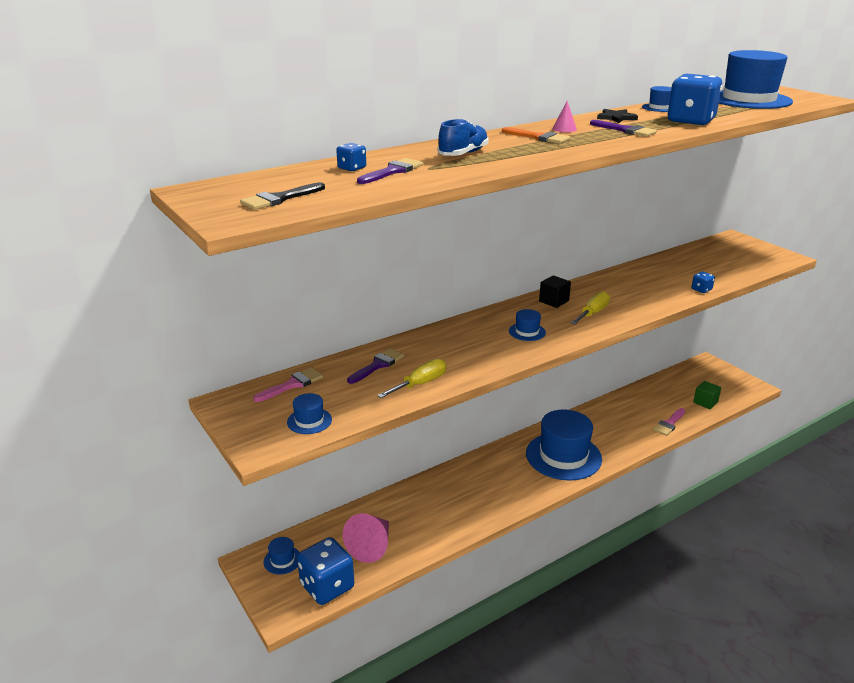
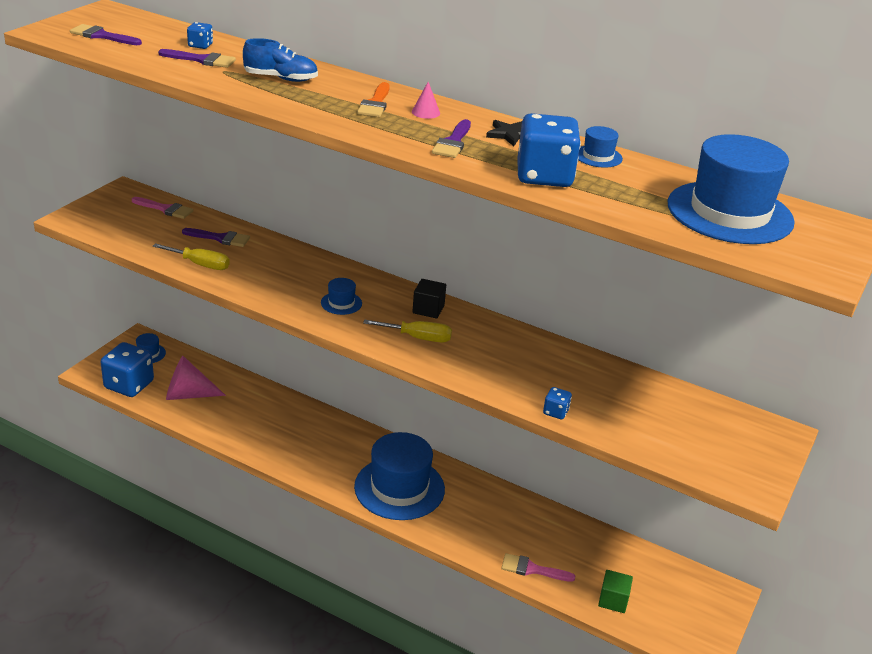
camera: 60 degrees right, 5 degrees up
(279, 199) = (102, 36): black brush -> purple brush
(309, 421) = (115, 229): blue hat -> none

